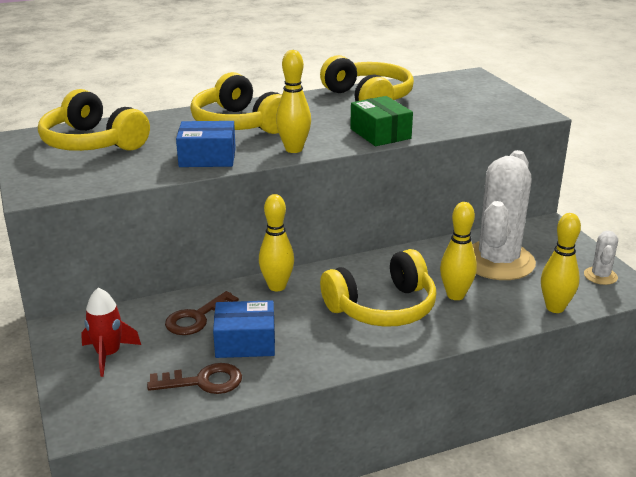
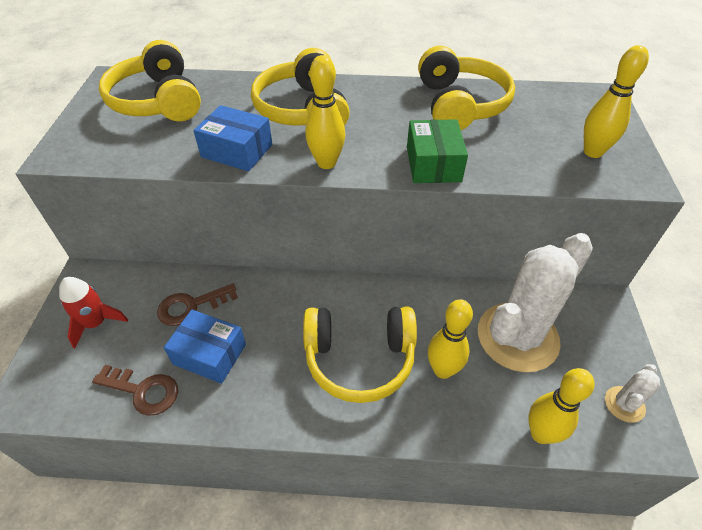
camera: 25 degrees right, 20 degrees up
(277, 286) = (282, 292): yellow bowling pin -> yellow bowling pin (593, 152)

